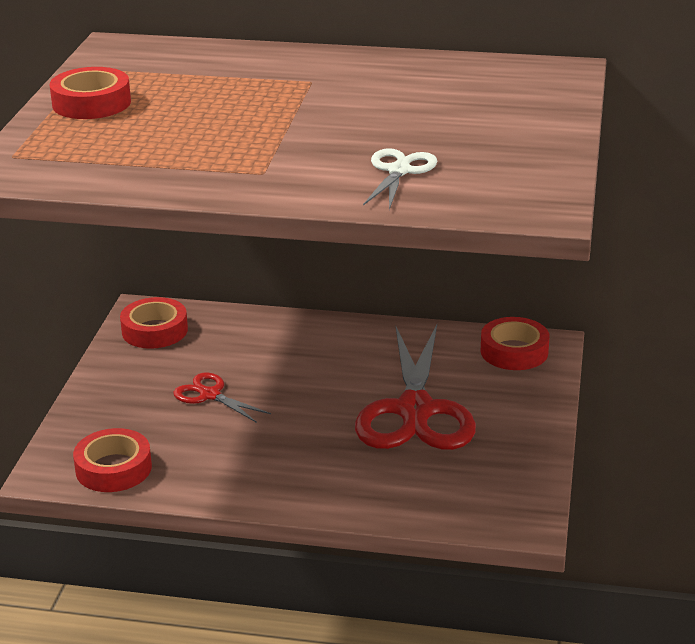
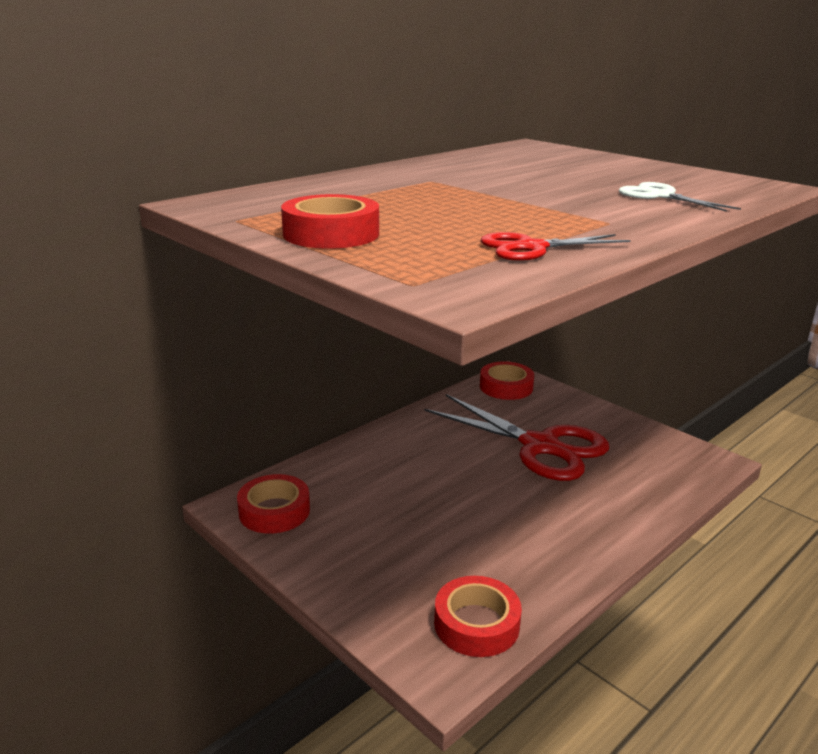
camera: 55 degrees left, 5 degrees down
(210, 395) = (415, 523): red scissors -> red scissors (531, 248)

